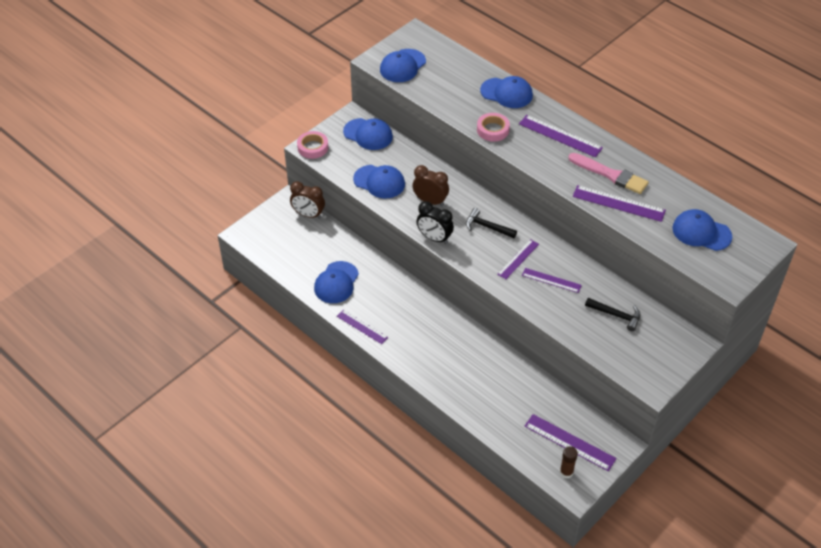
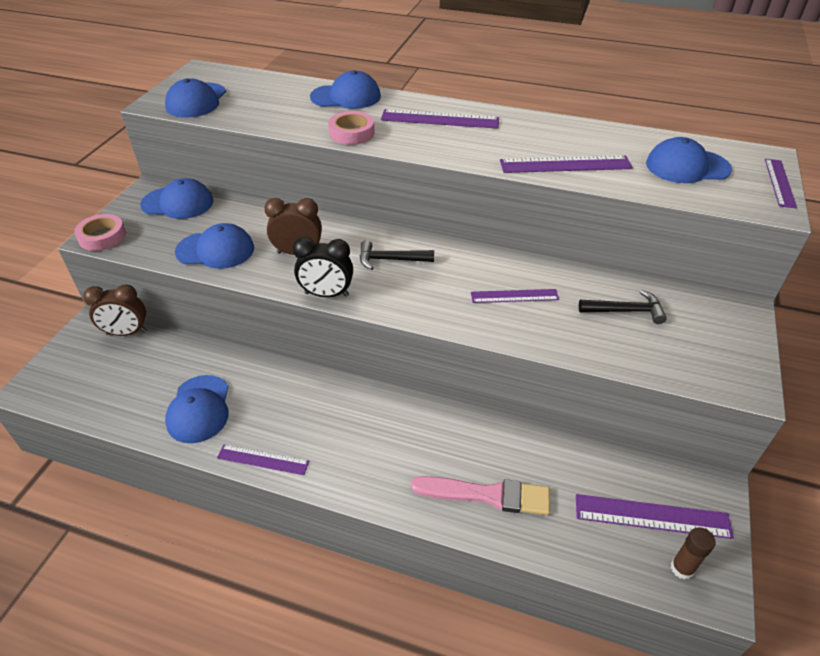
camera: 25 degrees left, 5 degrees down
(518, 259) = (455, 284): purple ruler -> purple ruler (780, 183)
(610, 175) = (530, 140): pink brush -> pink brush (487, 495)

